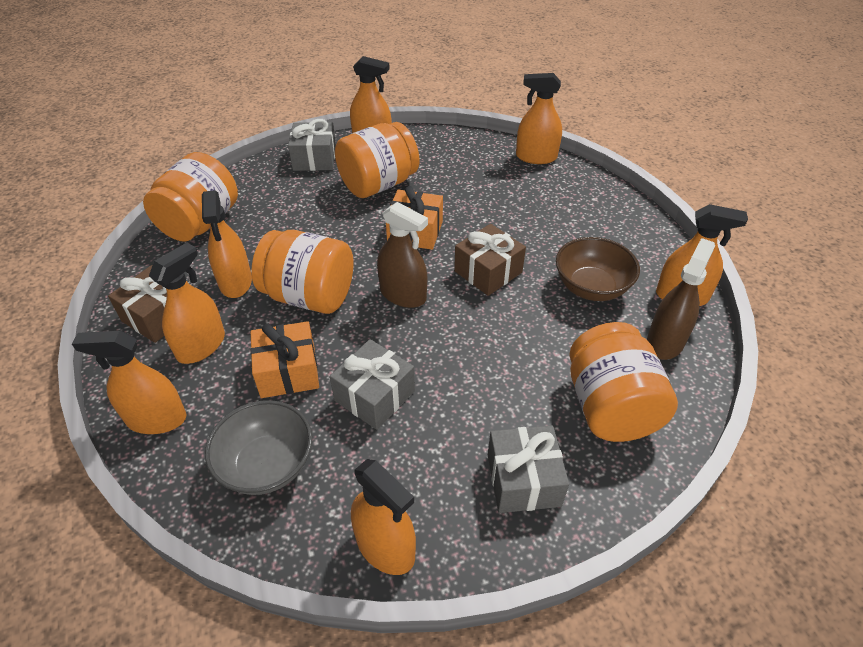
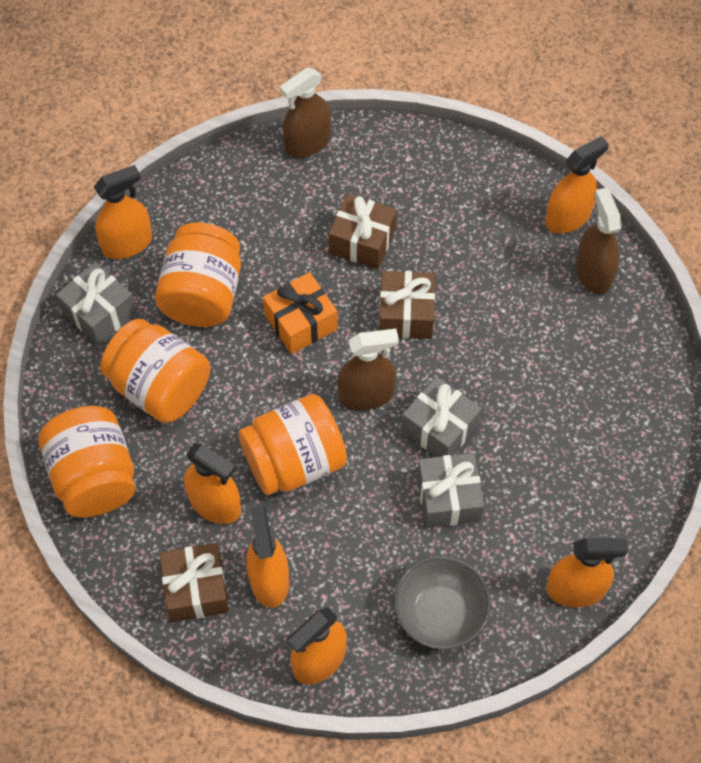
camera: 45 degrees left, 15 degrees up
(288, 371) = (364, 537): orange gift -> none
(508, 218) = (362, 241): none -> brown gift
(523, 480) = (608, 468): grey gift -> grey gift (440, 428)
(536, 157) = (307, 143): orange spray bottle -> brown spray bottle
(591, 287) = (497, 263): brown bowl -> none
(610, 407) = (607, 363): orange jar -> orange jar (160, 388)

